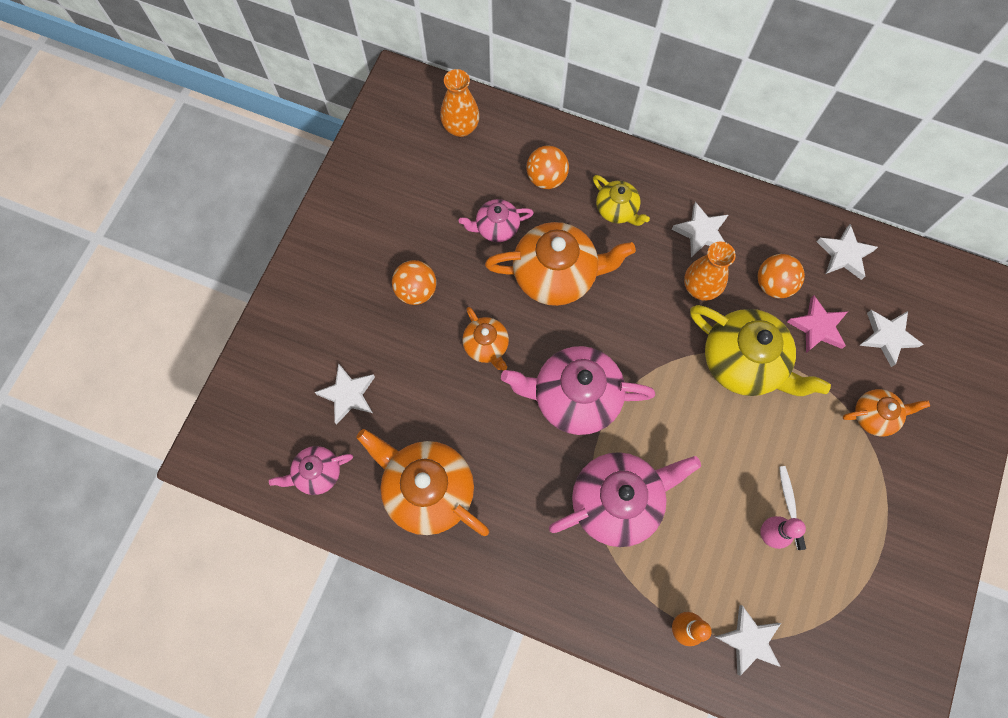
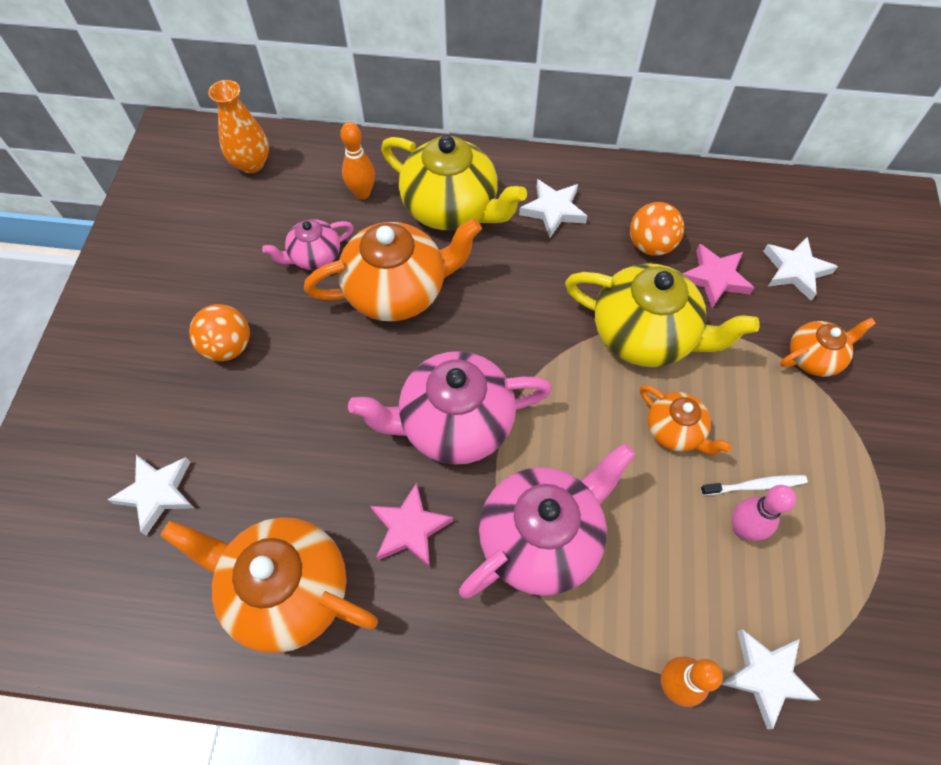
camera: 15 degrees left, 10 degrees down
(317, 473) = (127, 608): pink teapot -> none
(486, 346) = (329, 390): orange teapot -> orange teapot (675, 431)
(523, 469) = (410, 528): none -> pink star
(546, 178) = (362, 193): orange ball -> orange bowling pin
(617, 210) = (452, 208): yellow teapot -> yellow teapot, size x1.86
(700, 288) = (569, 267): orange vase -> none
(790, 505) = (755, 485): white toothbrush -> white toothbrush turned 105 degrees clockwise
(844, 254) = (717, 199): white star -> none

